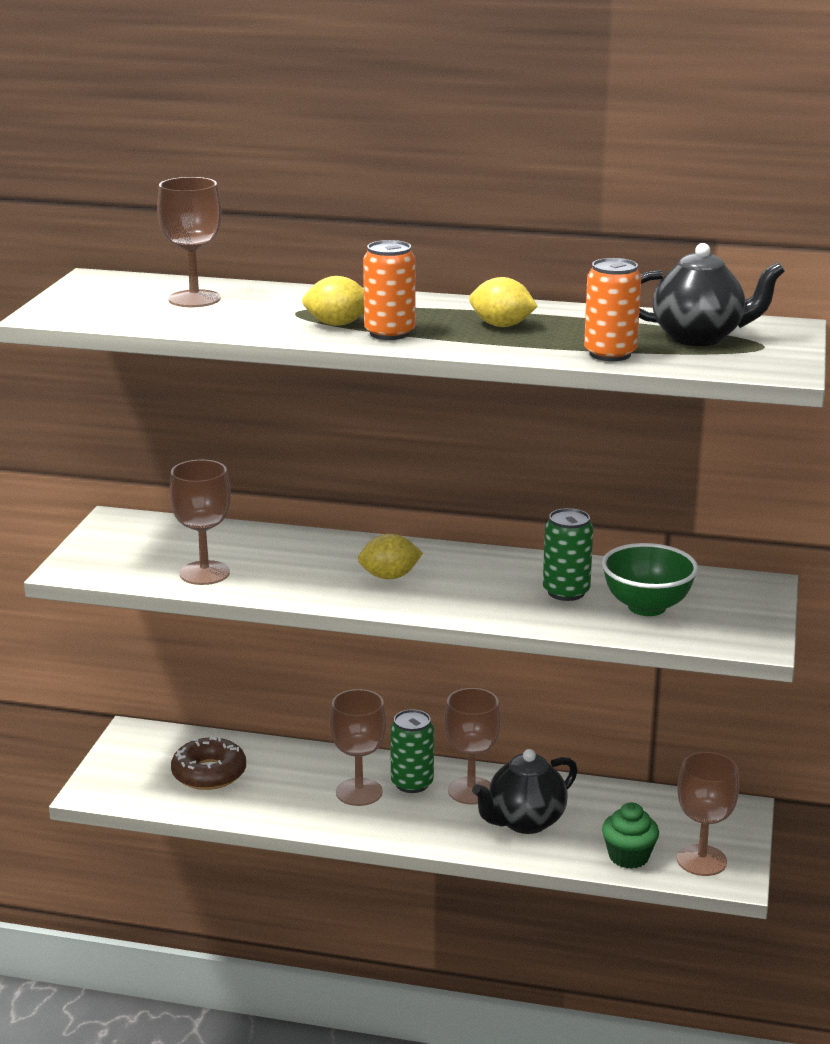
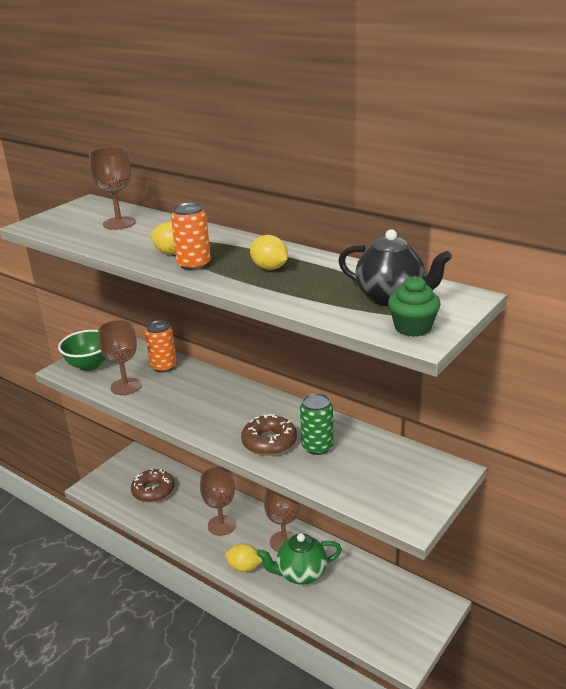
camera: 25 degrees right, 5 degrees up
(389, 577) = (222, 411): yellow lemon -> yellow lemon (244, 567)
(412, 783) = (254, 527): green can -> none
(495, 598) = (269, 442): none -> brown donut
(525, 822) = (300, 574): black teapot -> green teapot
(610, 354) = (312, 303): orange can -> orange can (163, 366)
(628, 856) = (347, 620): green cupcake -> green cupcake (412, 328)
(647, 607) = (359, 471): green bowl -> green bowl (89, 365)
(701, 860) = (392, 638): brown goblet -> none

